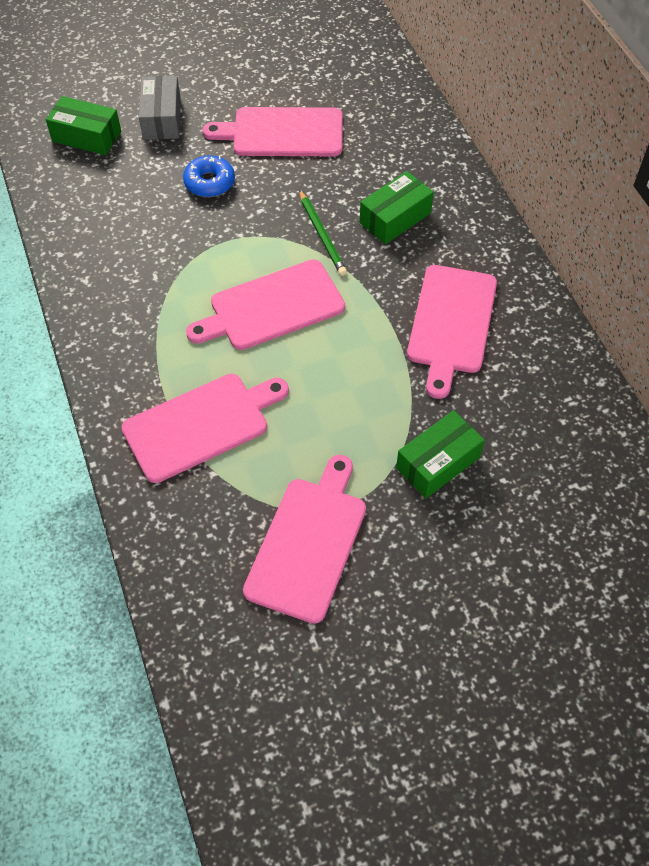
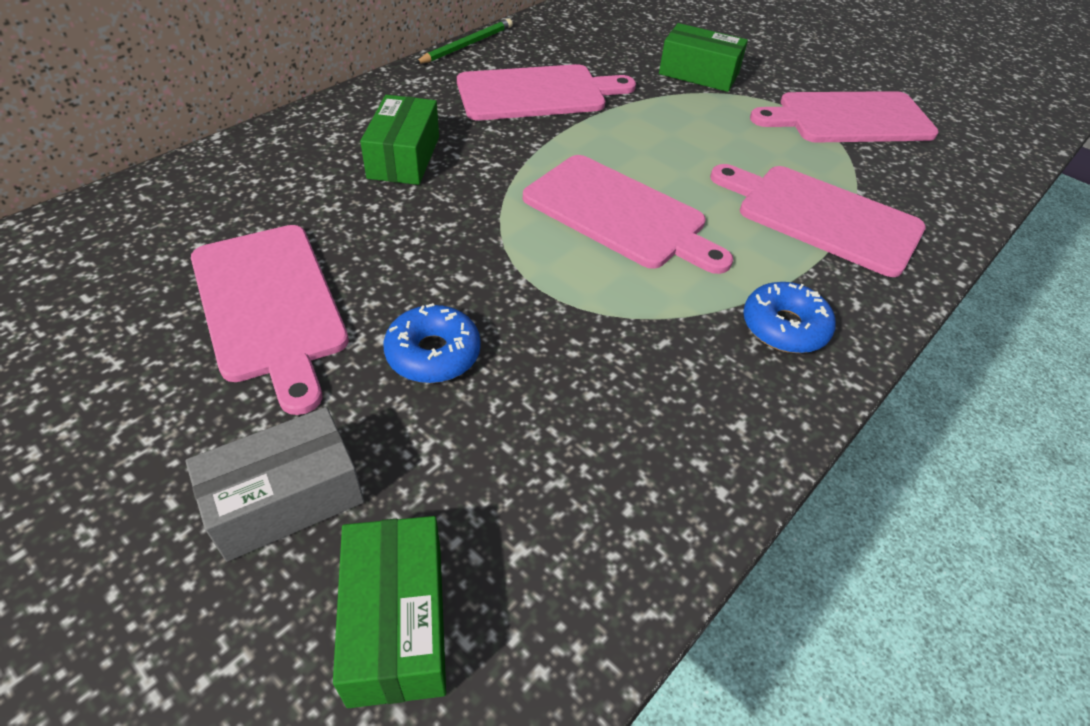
camera: 120 degrees left, 10 degrees down
(127, 337) = (784, 327): none -> blue donut
(322, 235) = (471, 206): green pencil -> green pencil (467, 45)
(395, 218) = (404, 157): green box -> green box turned 75 degrees clockwise

